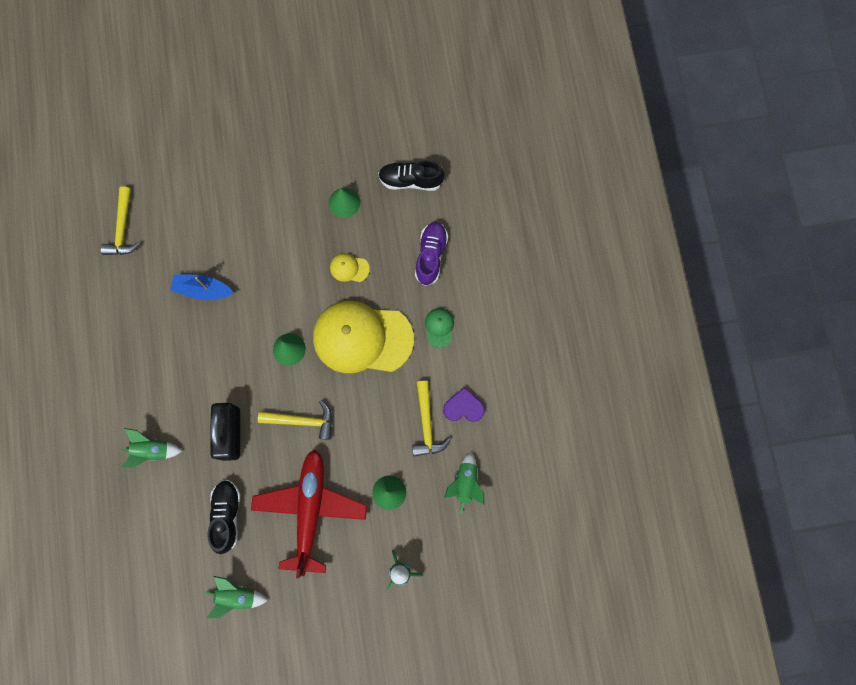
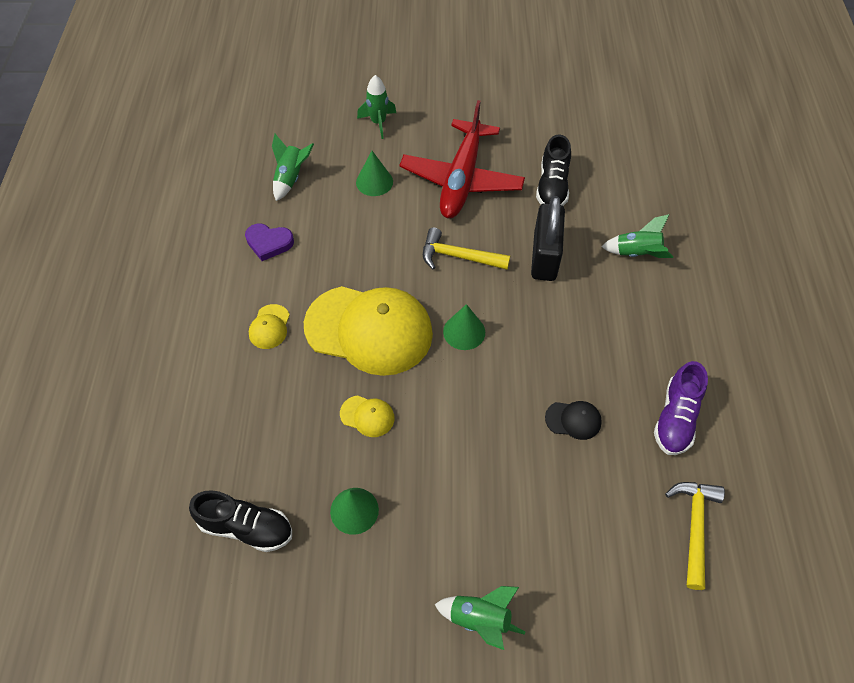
camera: 170 degrees left, 20 degrees down
(203, 290) = (573, 420): blue boat -> black cap
(237, 595) = (545, 126): green rocket -> green rocket (480, 619)
(427, 424) = (316, 234): yellow hammer -> none
(431, 256) = (252, 414): purple shoe -> purple shoe (675, 418)
(439, 327) = (269, 327): green cap -> yellow cap

